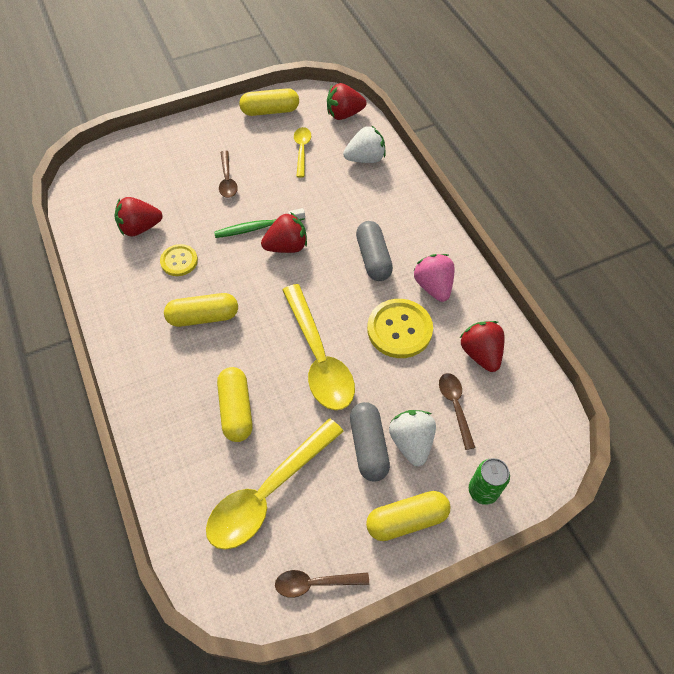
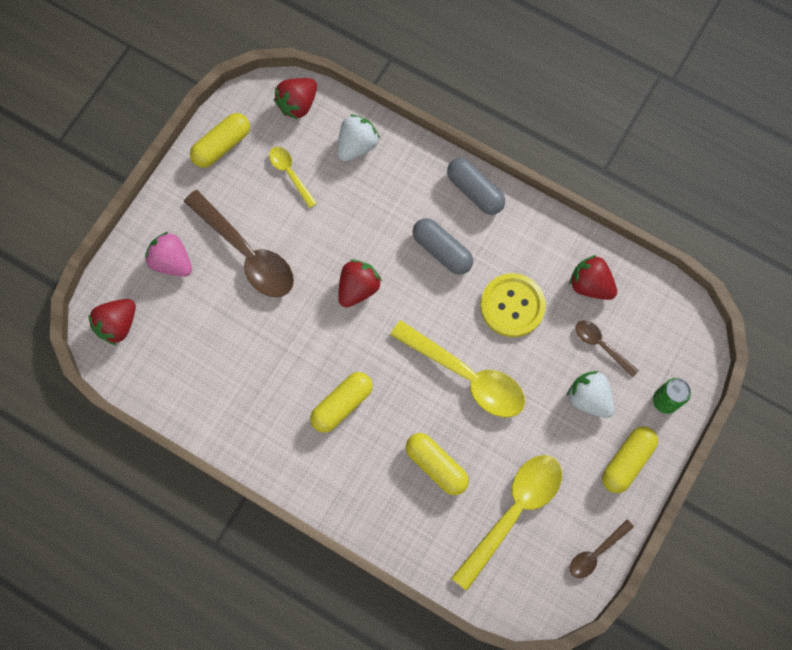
camera: 35 degrees left, 15 degrees up
(140, 228) = (209, 357): red strawberry -> red strawberry (117, 325)
(179, 261) = (275, 366): yellow button -> none
(227, 180) = (246, 253): brown spoon -> brown spoon, size x1.97
(257, 227) = (316, 285): green toothbrush -> none
(268, 492) = (513, 512): yellow spoon -> yellow spoon turned 150 degrees counterclockwise
(368, 446) = (560, 424): grey capsule -> grey capsule (475, 191)
(433, 286) = (511, 245): pink strawberry -> pink strawberry (172, 262)

